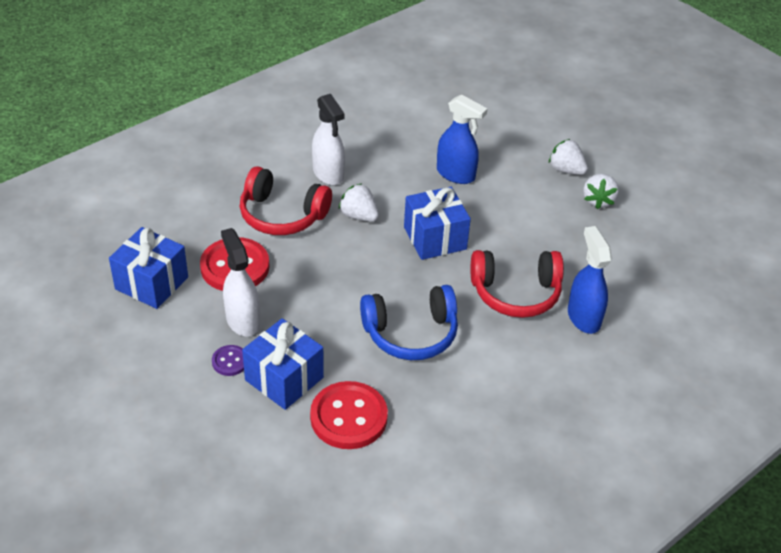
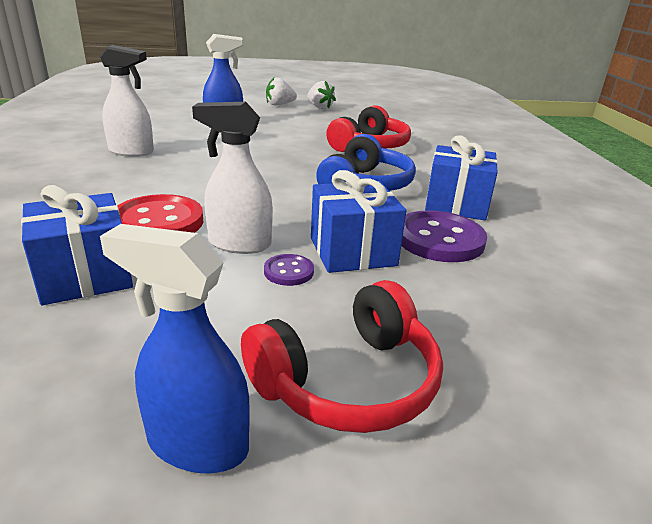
camera: 55 degrees left, 15 degrees down
(282, 215) = (137, 181): red headphones -> red headphones (348, 381)
(348, 417) = (439, 239): red button -> purple button
(359, 216) = (202, 158): white strawberry -> none
(435, 238) = (275, 147): blue gift -> blue gift (456, 204)
(583, 317) = (418, 139): blue spray bottle -> blue spray bottle (197, 443)

